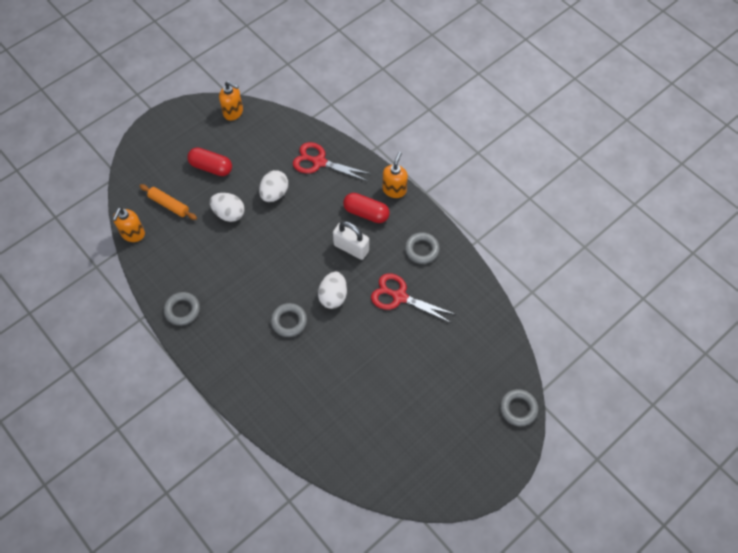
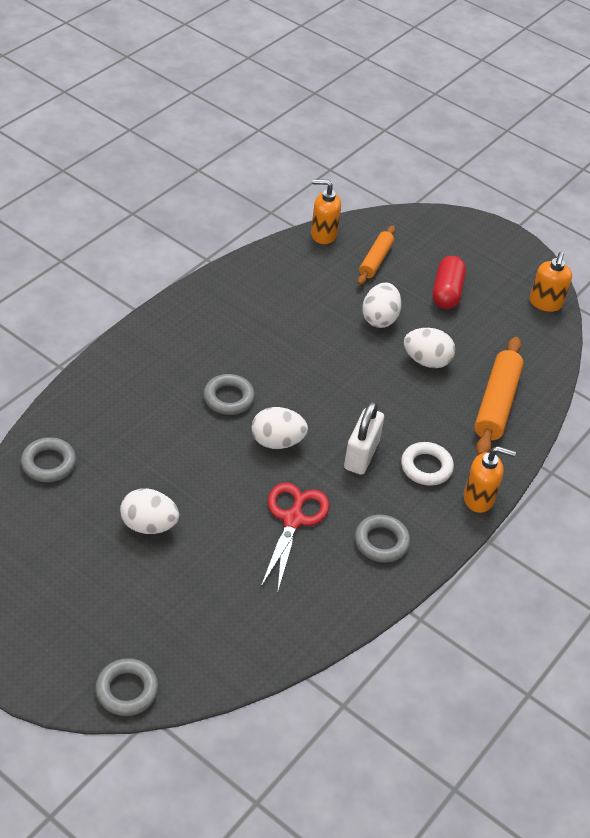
camera: 75 degrees right, 15 degrees down
(182, 310) = (225, 293): grey ring -> grey ring (48, 463)
(319, 162) = (496, 404): red scissors -> orange rolling pin
(366, 213) = (426, 467): red capsule -> white ring
(394, 384) = (149, 525): none -> white egg

